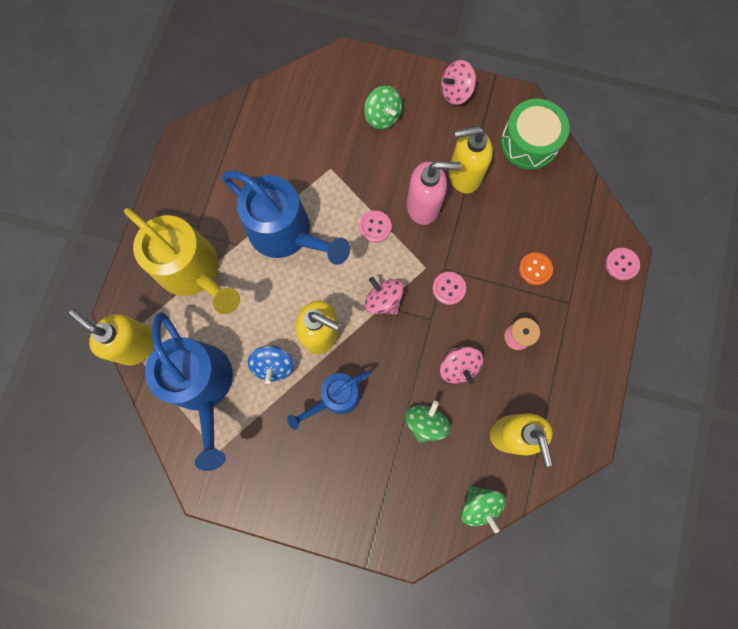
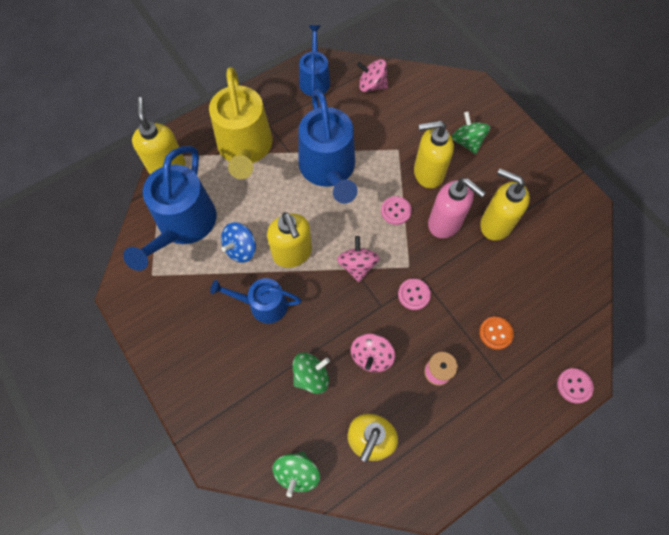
camera: 40 degrees right, 10 degrees down
(198, 156) = (314, 79): none -> blue watering can
(373, 172) = (428, 173): none -> yellow soap dispenser
(382, 117) = (467, 142): green spinning top -> green spinning top turned 150 degrees clockwise
(455, 92) = (539, 163): pink spinning top -> pink spinning top (372, 85)
(529, 142) = (570, 238): green drum -> none

